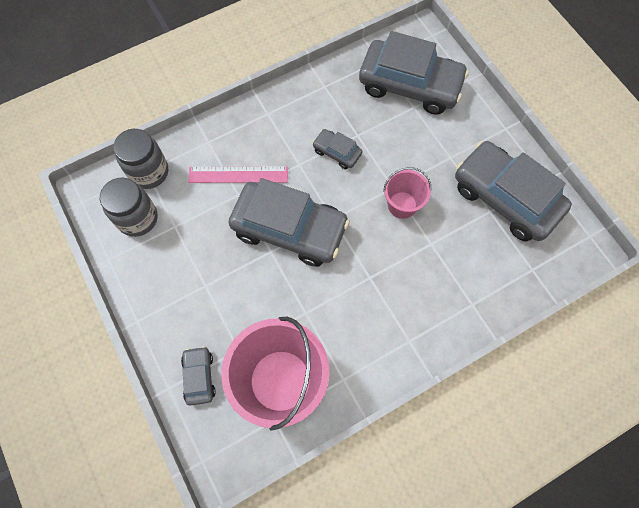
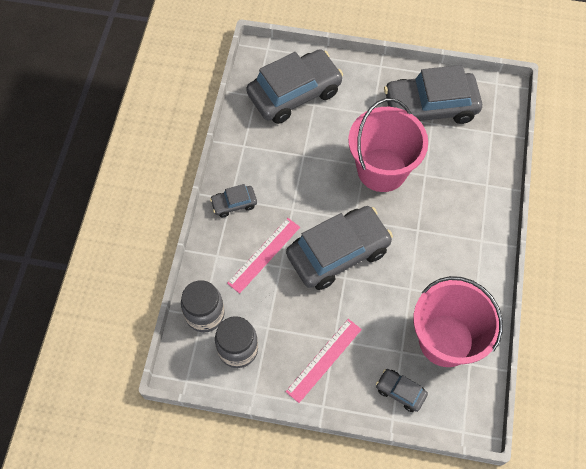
camera: 50 degrees left, 5 degrees down
(180, 291) = (324, 360): none -> pink ruler
(337, 152) = (305, 178): grey car -> grey car (234, 204)
(402, 205) = (382, 170): pink bucket -> pink bucket, size x1.93

